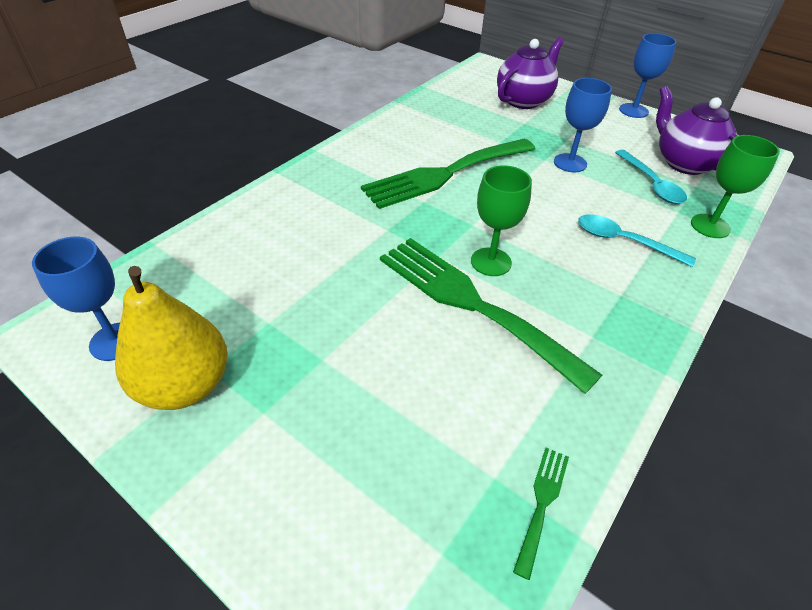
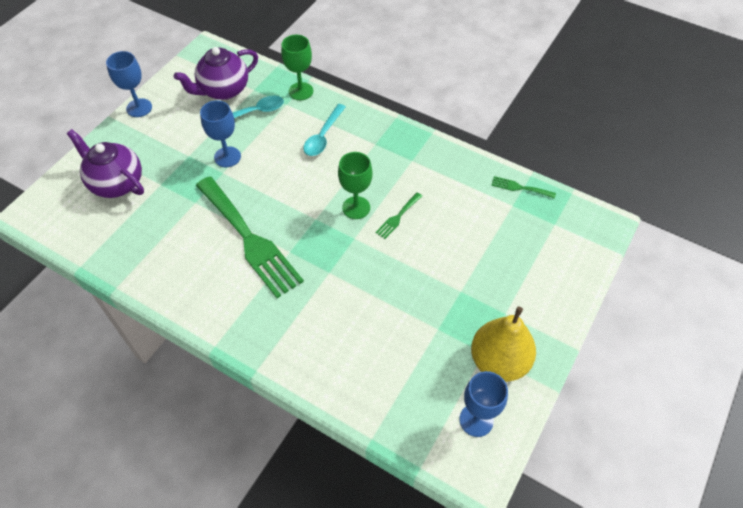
camera: 95 degrees left, 10 degrees up
(471, 303) = (398, 217): green fork -> green fork, size x0.41

